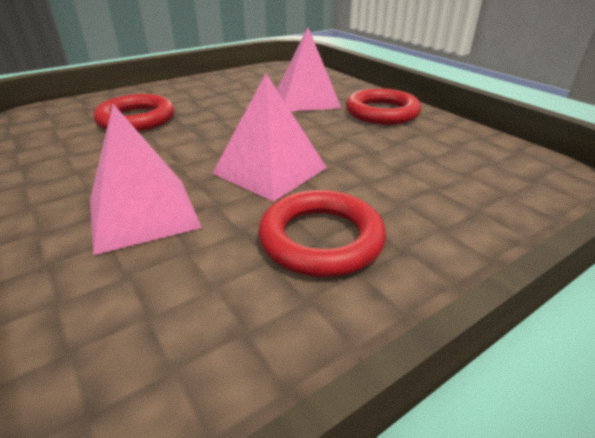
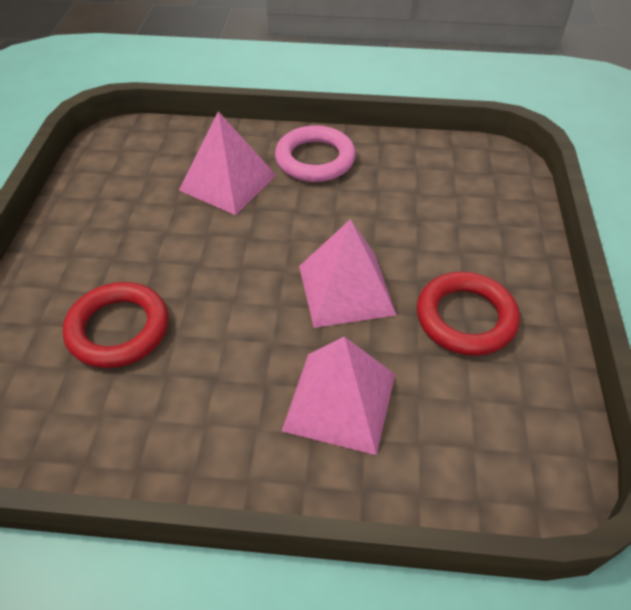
camera: 50 degrees left, 15 degrees up
(382, 112) = (315, 159): red ring -> pink ring

